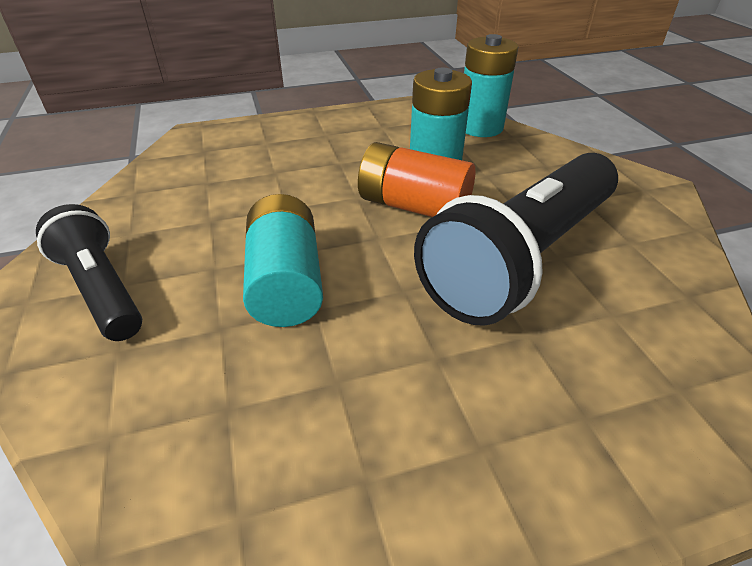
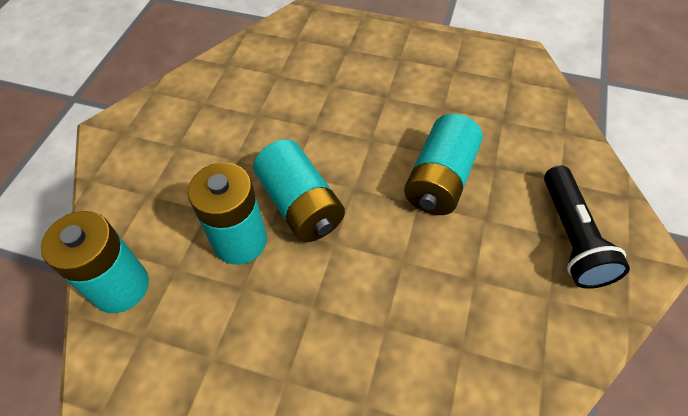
camera: 145 degrees left, 15 degrees up
(413, 206) = (300, 205): orange battery -> turquoise battery
(522, 258) = (280, 124): black flashlight -> none

